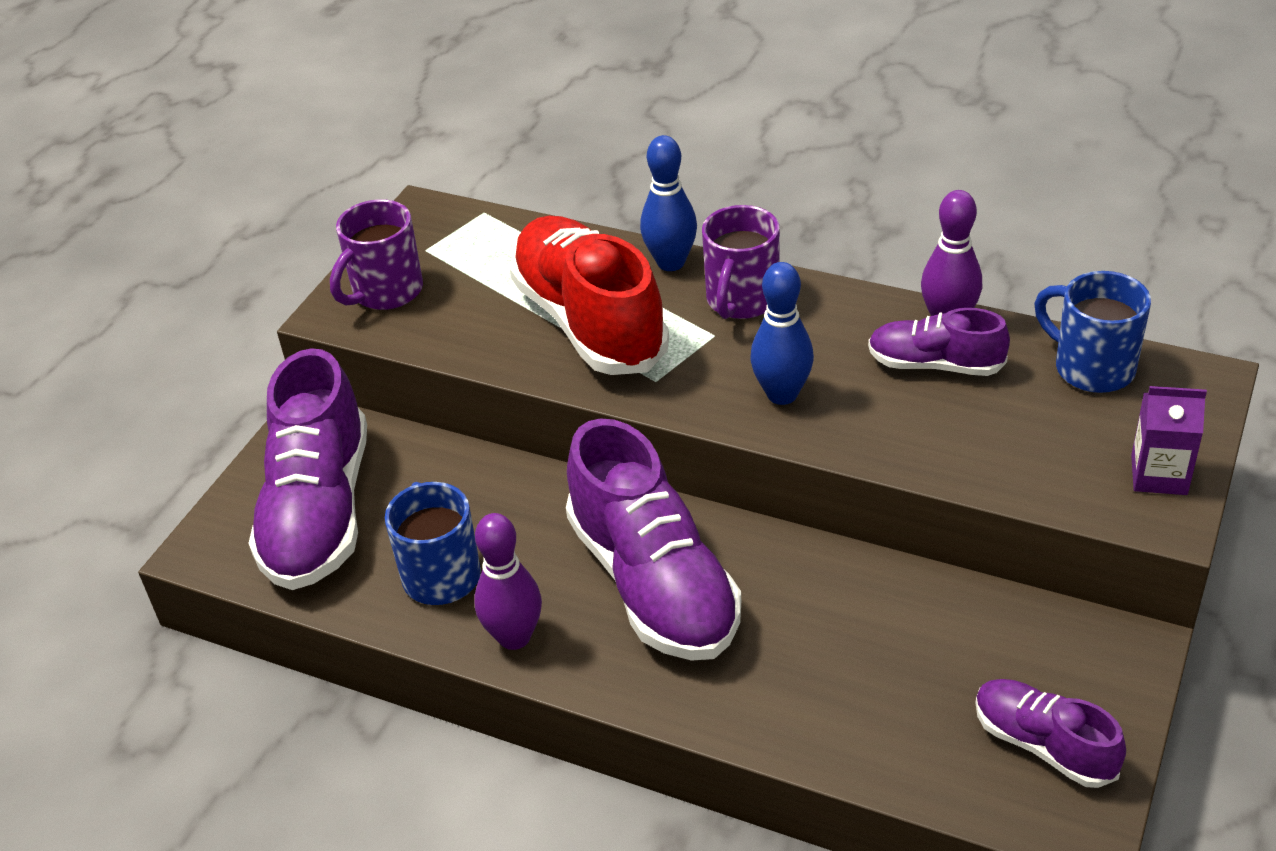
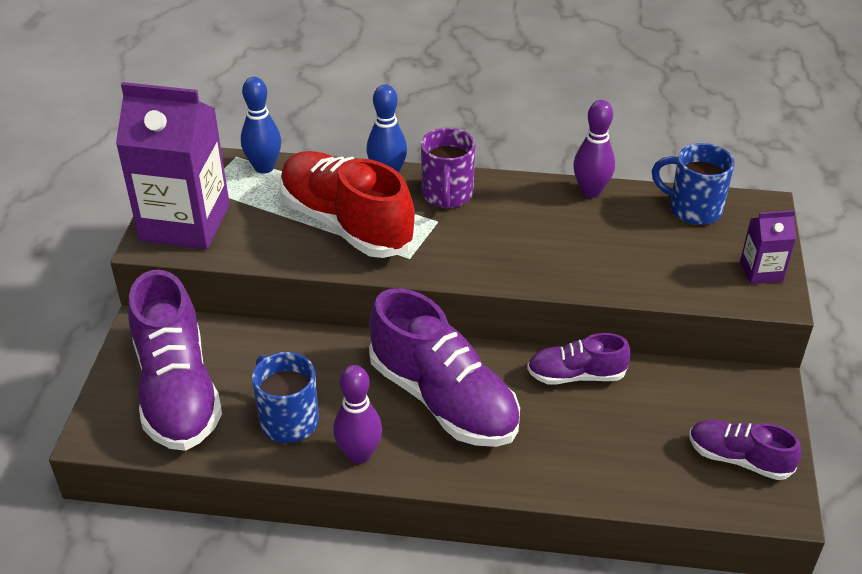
camera: 20 degrees left, 0 degrees up
(385, 292) = (185, 223): purple mug -> purple carton
(782, 394) = (500, 255): blue bowling pin -> blue bowling pin (264, 167)
(935, 365) = (593, 221): purple shoe -> purple shoe (576, 375)

